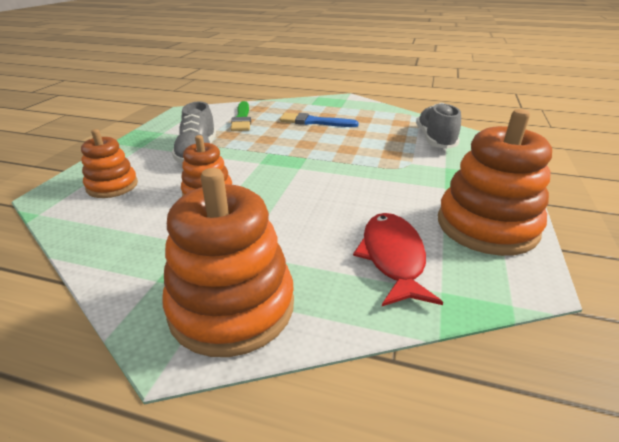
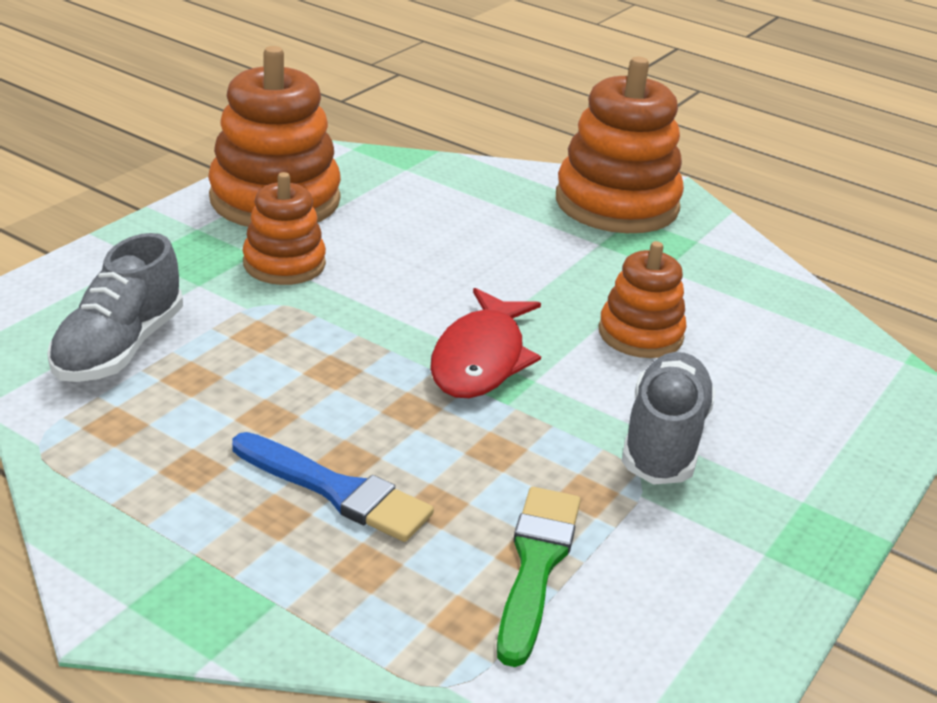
camera: 165 degrees left, 0 degrees up
(112, 186) = (814, 390): orange stacking toy -> orange stacking toy (284, 264)
(392, 257) = (426, 200): red fish -> red fish (481, 359)

